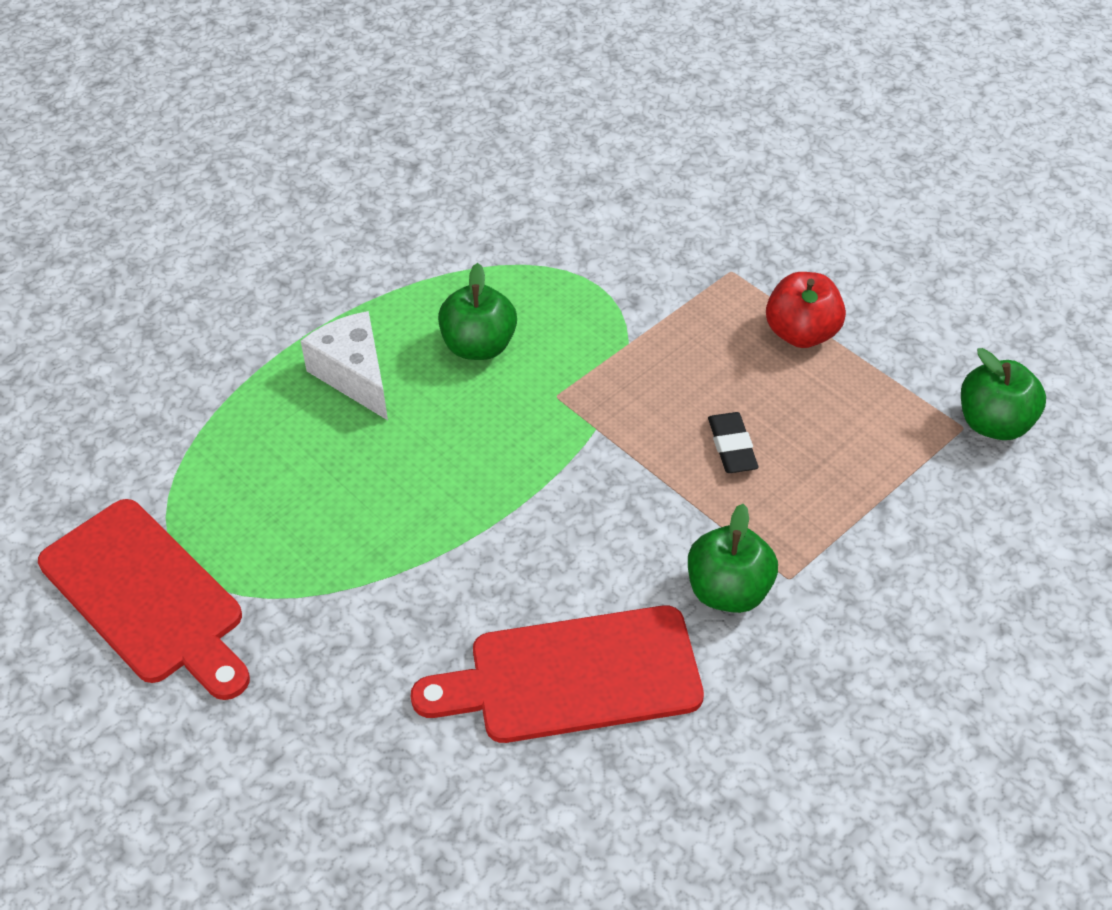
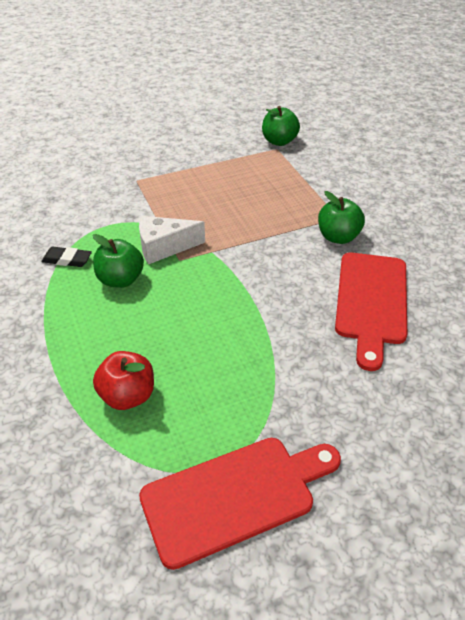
camera: 70 degrees left, 5 degrees down
(354, 375) = (104, 340): white cheese -> white cheese (164, 247)
(732, 447) = (251, 211): black eraser -> black eraser (67, 260)
(801, 333) = (193, 172): red apple -> red apple (128, 396)

